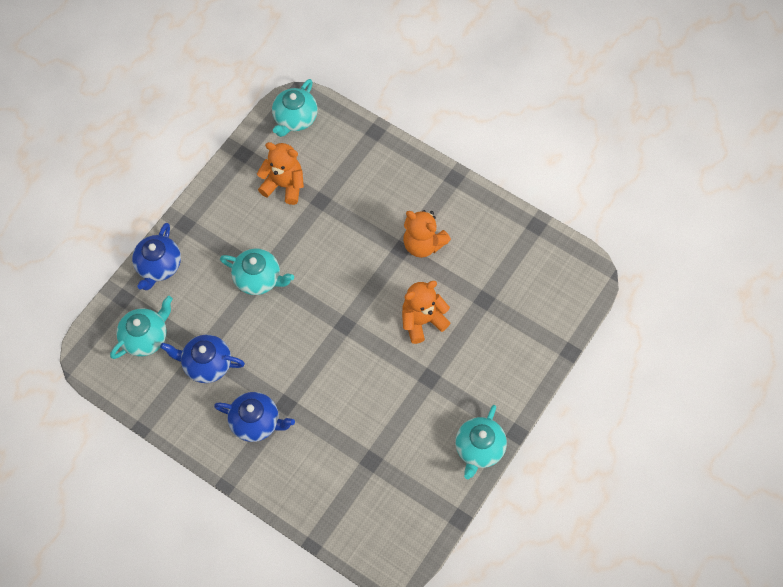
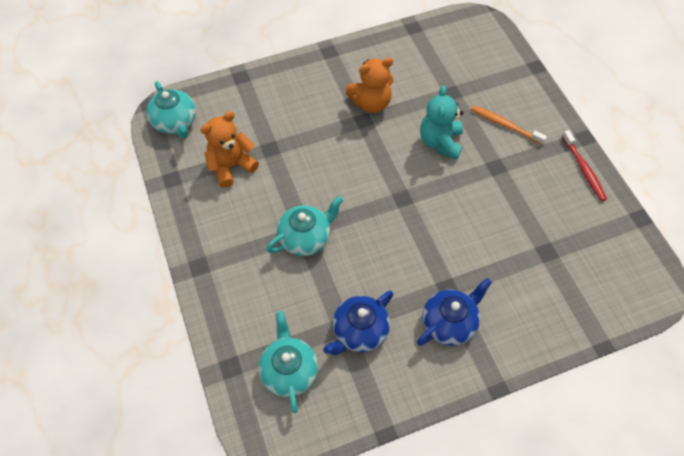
camera: 55 degrees left, 5 degrees down
(159, 266) = (223, 314): blue teapot -> none
(422, 321) = (440, 142): orange teddy bear -> turquoise teddy bear
(479, 449) = (583, 169): turquoise teapot -> red toothbrush
(480, 362) = (505, 125): none -> orange toothbrush

